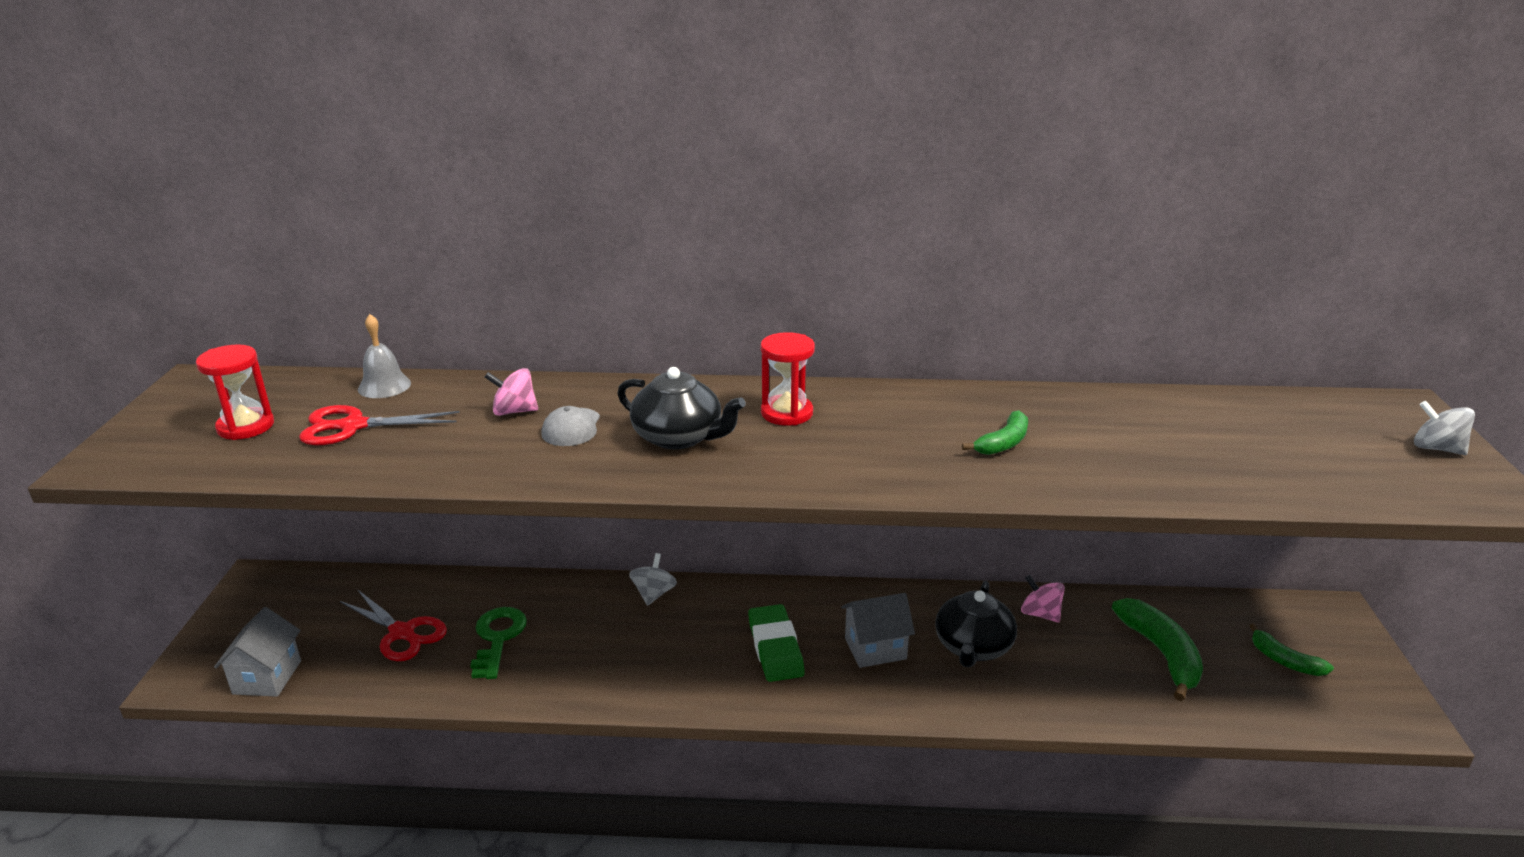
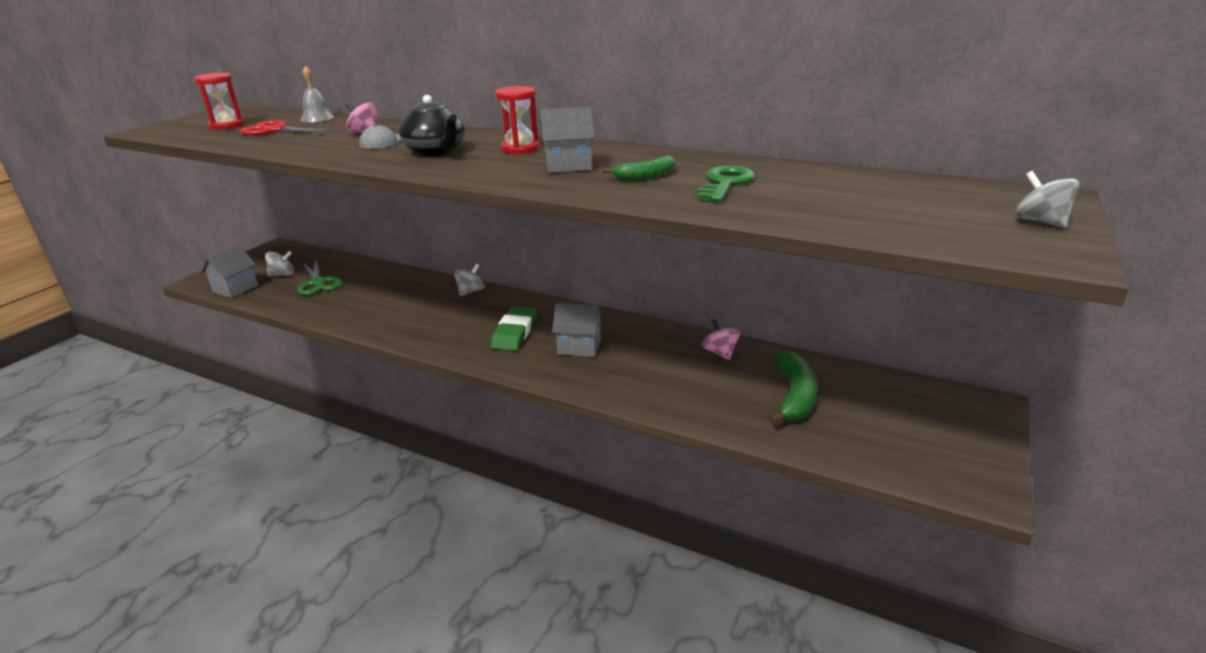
camera: 25 degrees right, 0 degrees up
(324, 631) = (282, 275): none -> grey spinning top
(402, 633) = (318, 283): red scissors -> green scissors
(497, 638) = (362, 295): green key -> green key (725, 183)
(890, 437) = (569, 165): none -> grey house
(973, 647) = (649, 360): black teapot -> none
(1284, 660) = (902, 424): green banana -> none

